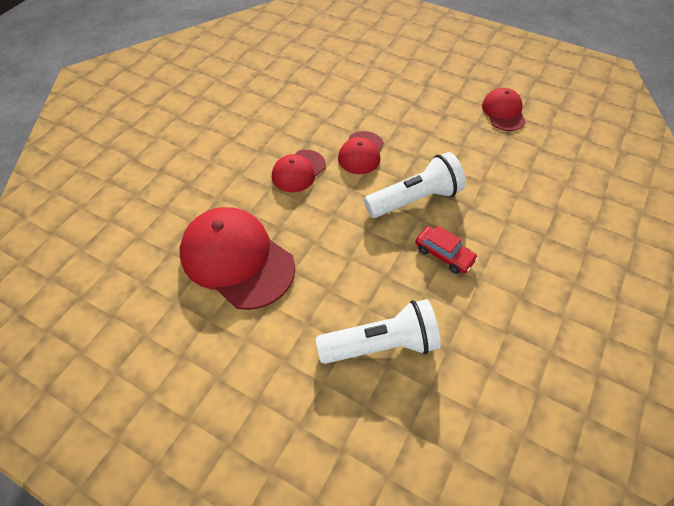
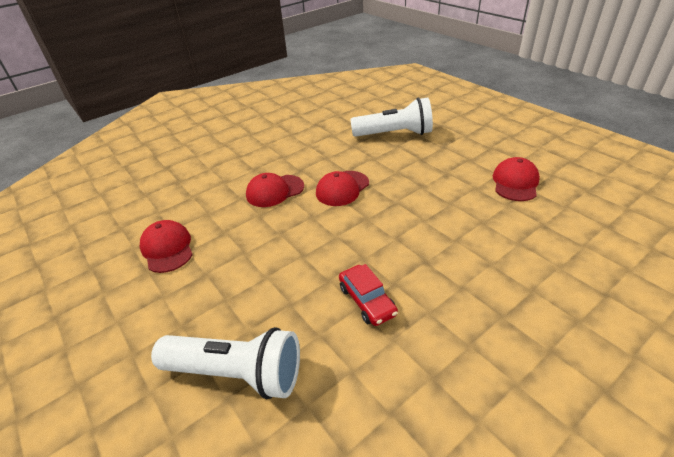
camera: 25 degrees right, 15 degrees down
(237, 259) = (167, 248): red cap -> red cap, size x0.54
(415, 199) = (369, 240): white flashlight -> white flashlight (394, 134)

